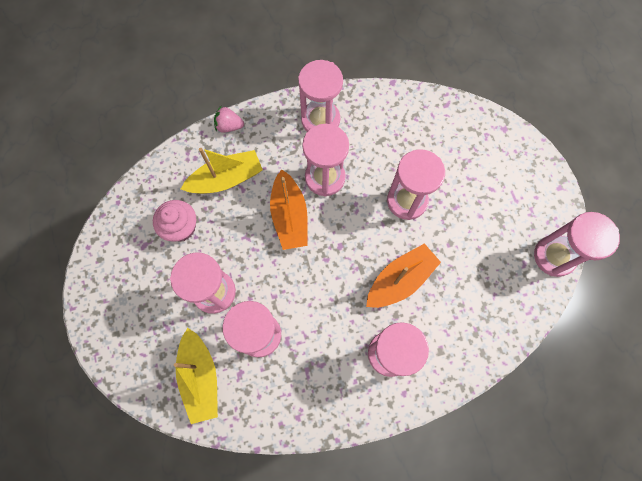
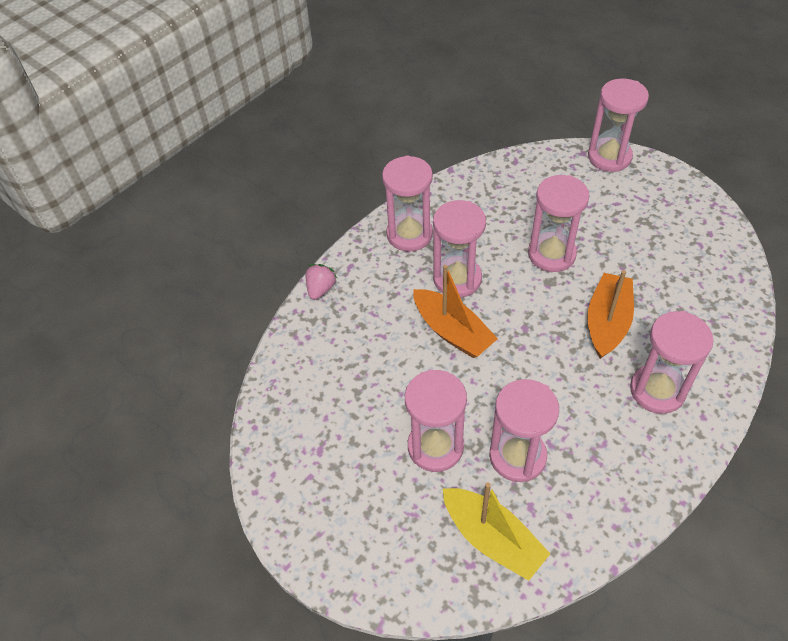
camera: 30 degrees left, 20 degrees down
(181, 228) = (347, 408): pink cupcake -> none
(226, 179) = (358, 337): yellow boat -> none
(229, 126) = (321, 289): pink strawberry -> pink strawberry turned 135 degrees clockwise
(554, 256) = (718, 224): pink hourglass -> pink hourglass (609, 157)

